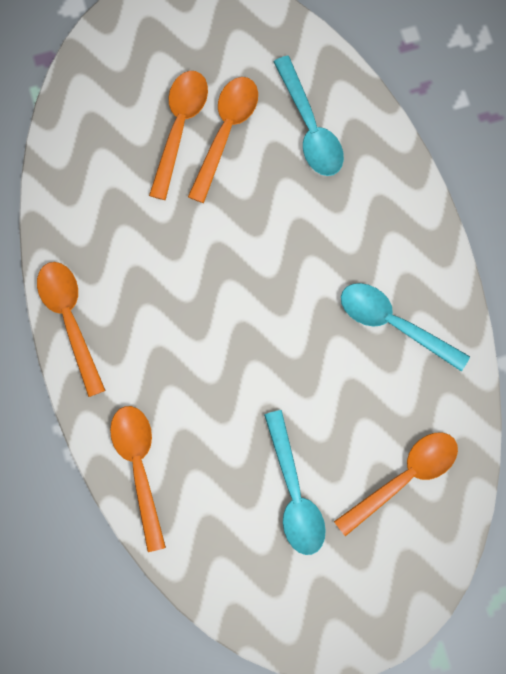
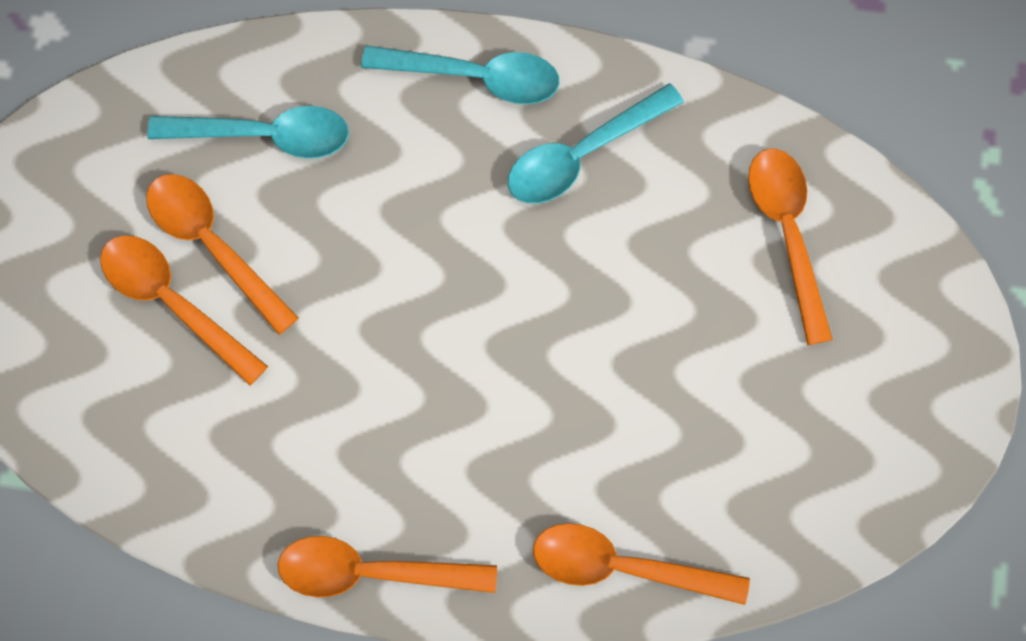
camera: 65 degrees left, 5 degrees down
(294, 493) = (747, 378): turquoise spoon -> turquoise spoon (475, 77)

